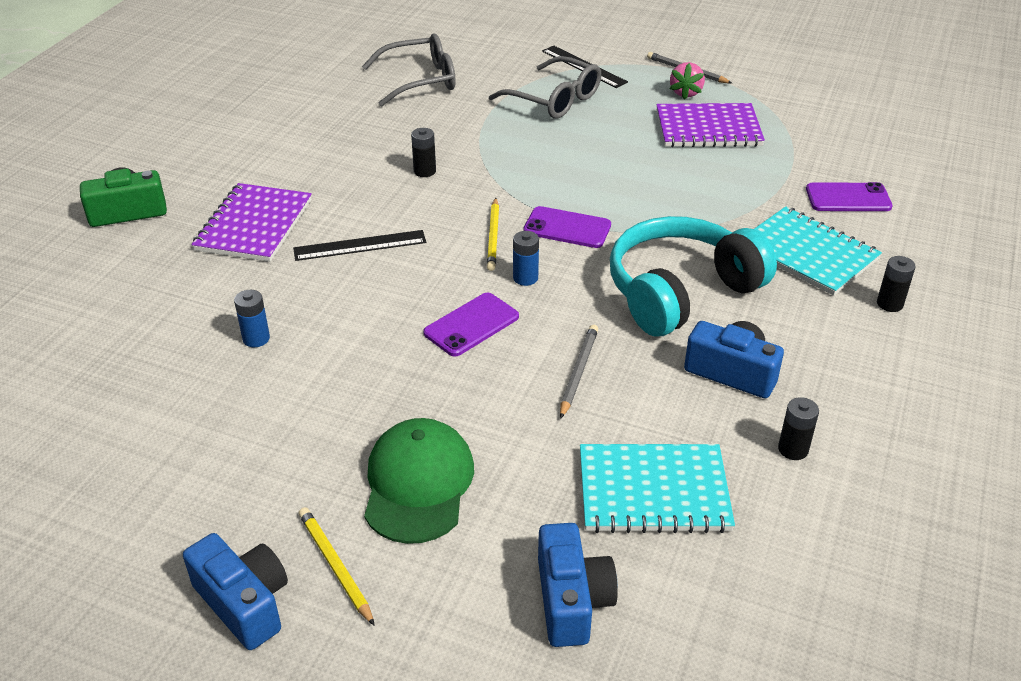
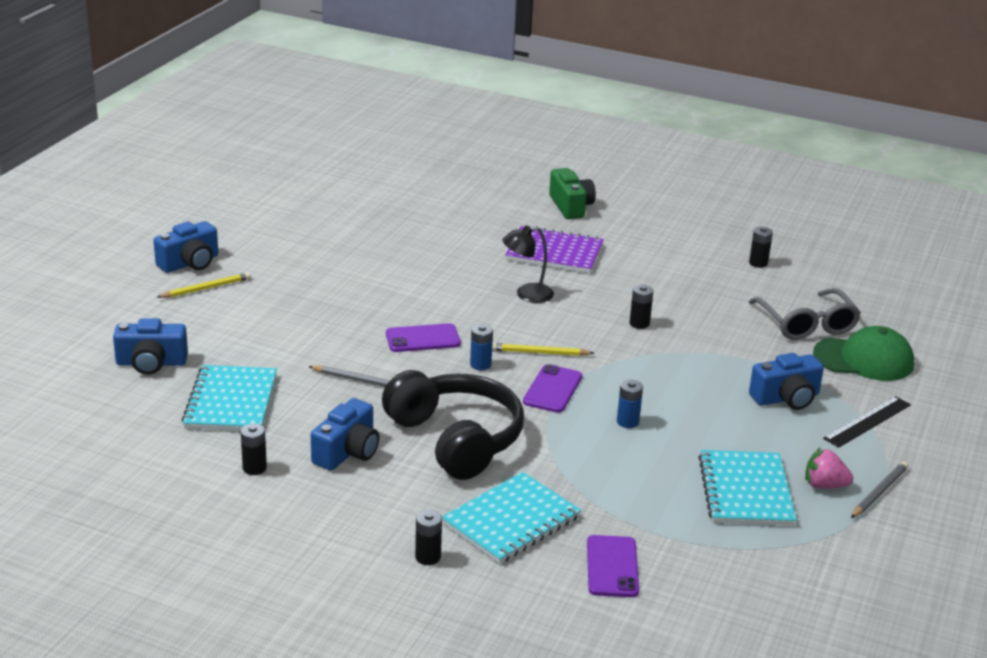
camera: 90 degrees right, 10 degrees down
(256, 339) = (417, 258): blue battery -> blue battery (627, 422)
(294, 97) = (758, 263): none -> black battery
(360, 246) = (527, 294): black ruler -> black lamp
(418, 484) = (264, 315): green cap -> green cap (864, 359)
(471, 325) = (423, 339): purple phone -> purple phone turned 60 degrees counterclockwise
(555, 100) = (786, 398): grey glasses -> blue camera
(680, 291) = (456, 439): turquoise headphones -> black headphones
(708, 128) = (745, 491): purple notebook -> turquoise notebook

